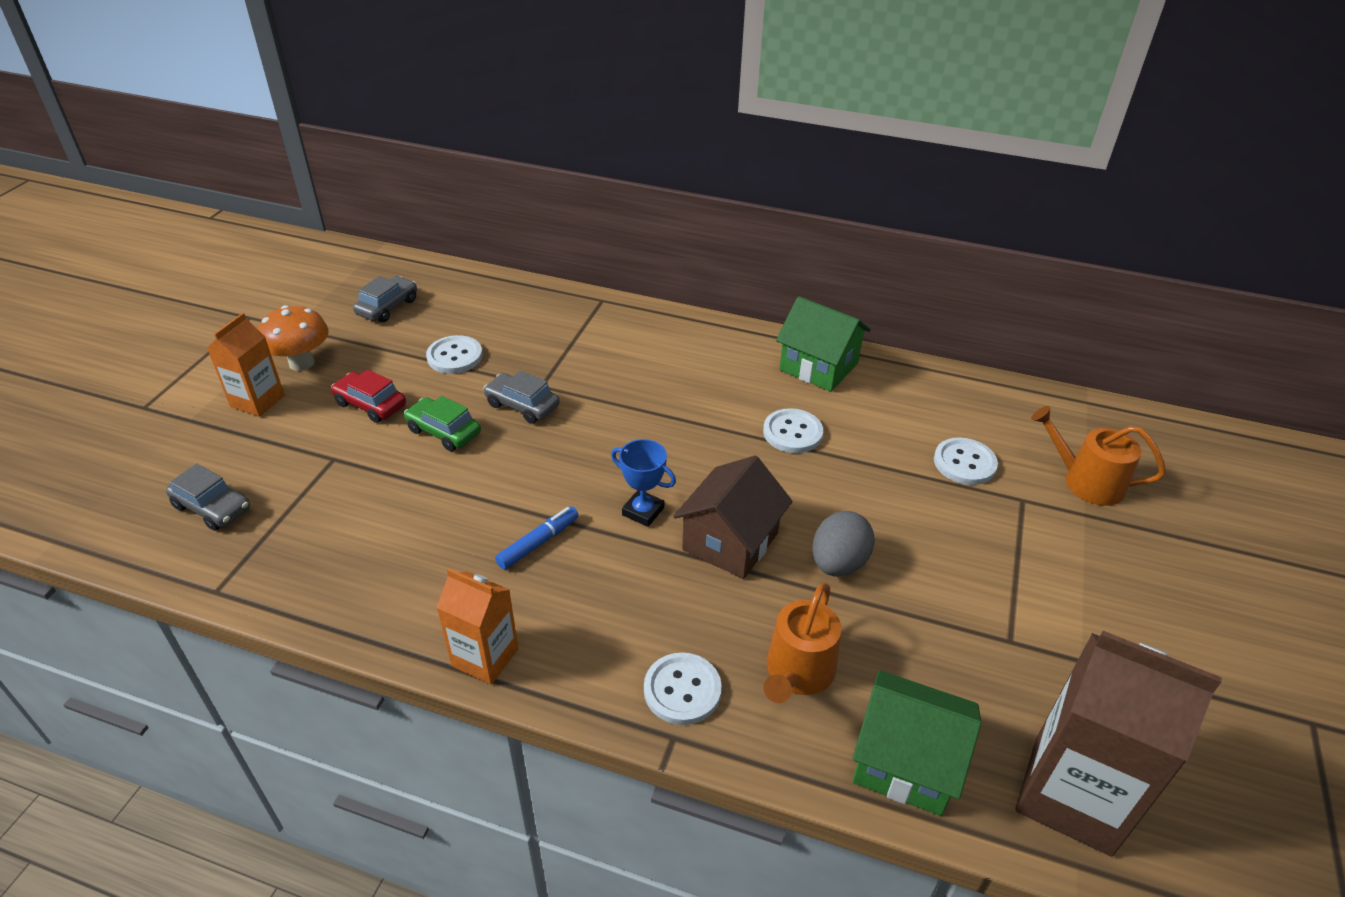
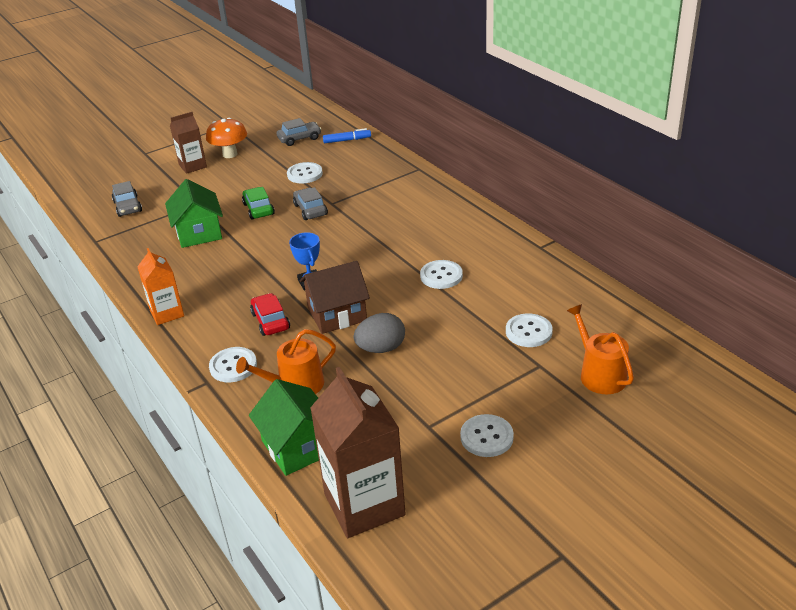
camera: 40 degrees right, 5 degrees down
(257, 401) = (192, 166): orange carton -> brown carton
(370, 404) = (239, 184): red car -> red car (270, 321)
(538, 543) = (244, 276): blue marker -> blue marker (347, 140)
(818, 366) = (505, 247): green house -> green house (199, 233)
(1080, 619) = (486, 437): none -> white button

